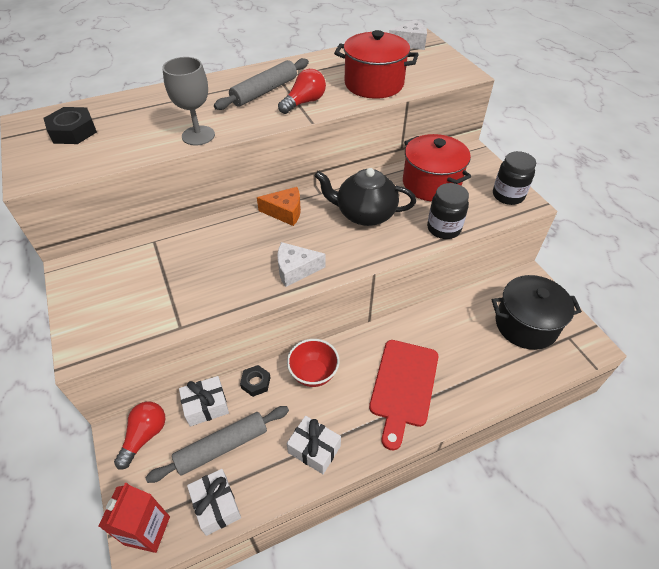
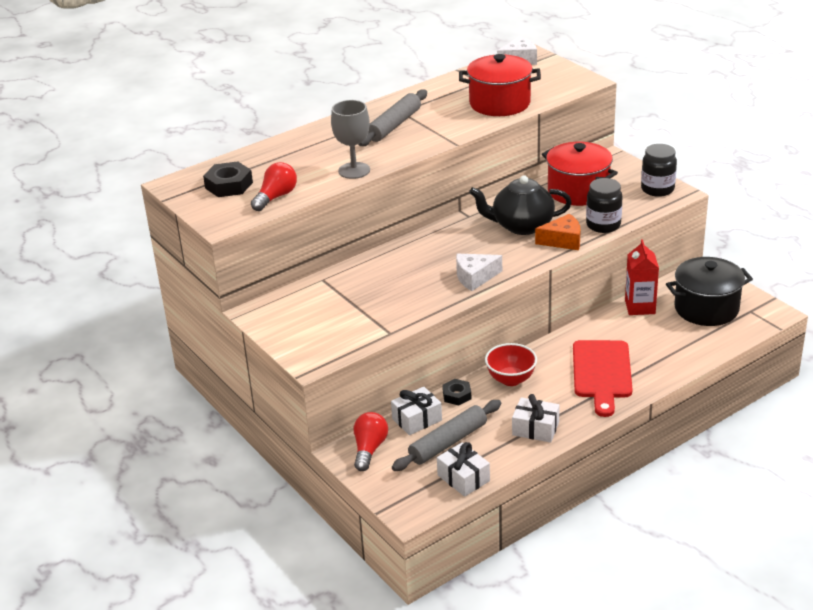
camera: 10 degrees left, 15 degrees down
(147, 530) = (409, 503): red carton -> red carton (640, 307)
(285, 212) = (441, 236): orange cheese -> orange cheese (563, 240)
(304, 102) = (439, 129): red light bulb -> red light bulb (276, 197)

